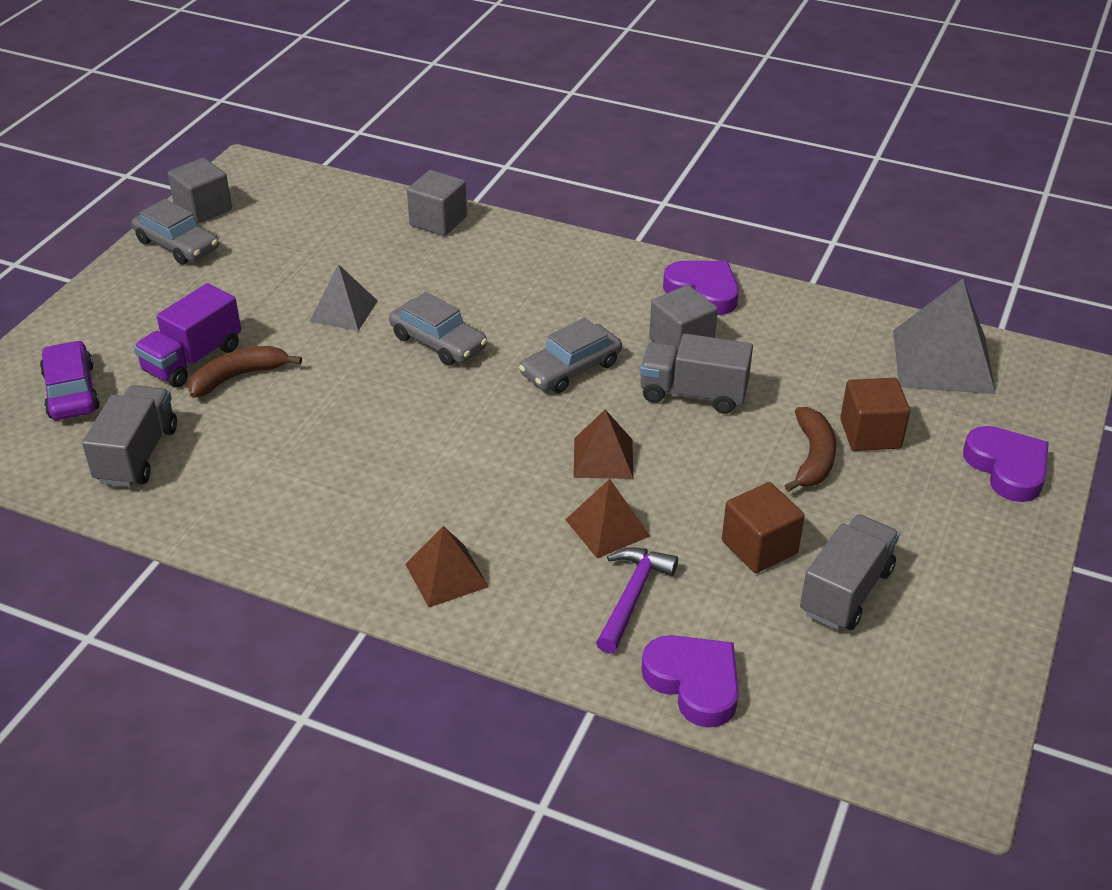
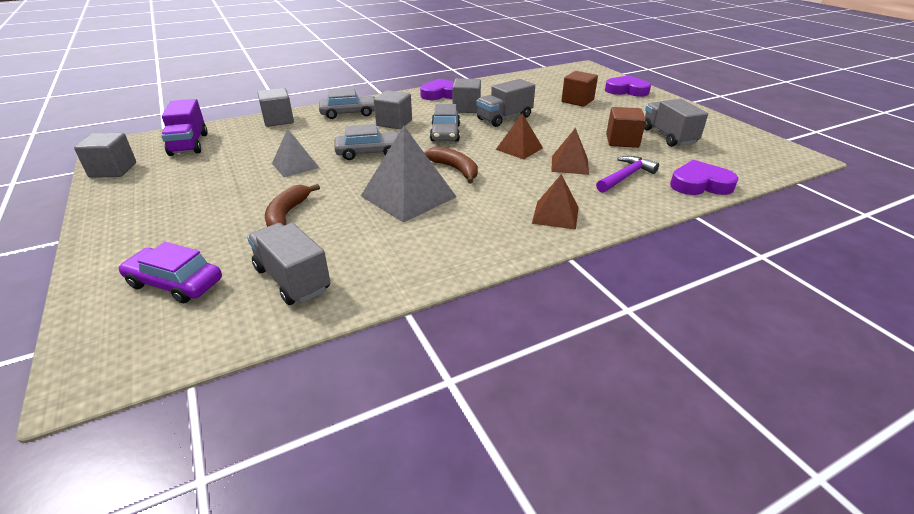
camera: 50 degrees left, 5 degrees down
(177, 245) = (124, 189): grey car -> grey car (349, 113)
(193, 359) = (240, 224): purple truck -> purple truck (189, 144)
(547, 310) = (394, 123): none -> grey cube
(632, 596) = (625, 176): purple hammer -> purple hammer turned 75 degrees clockwise
(813, 457) = (578, 113): brown banana -> brown banana (455, 169)
(943, 361) = (552, 78): grey pyramid -> grey pyramid (408, 196)

